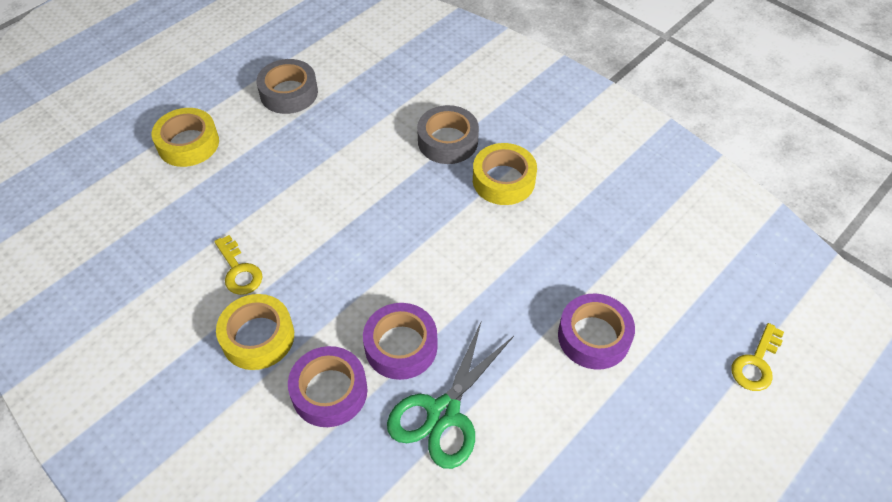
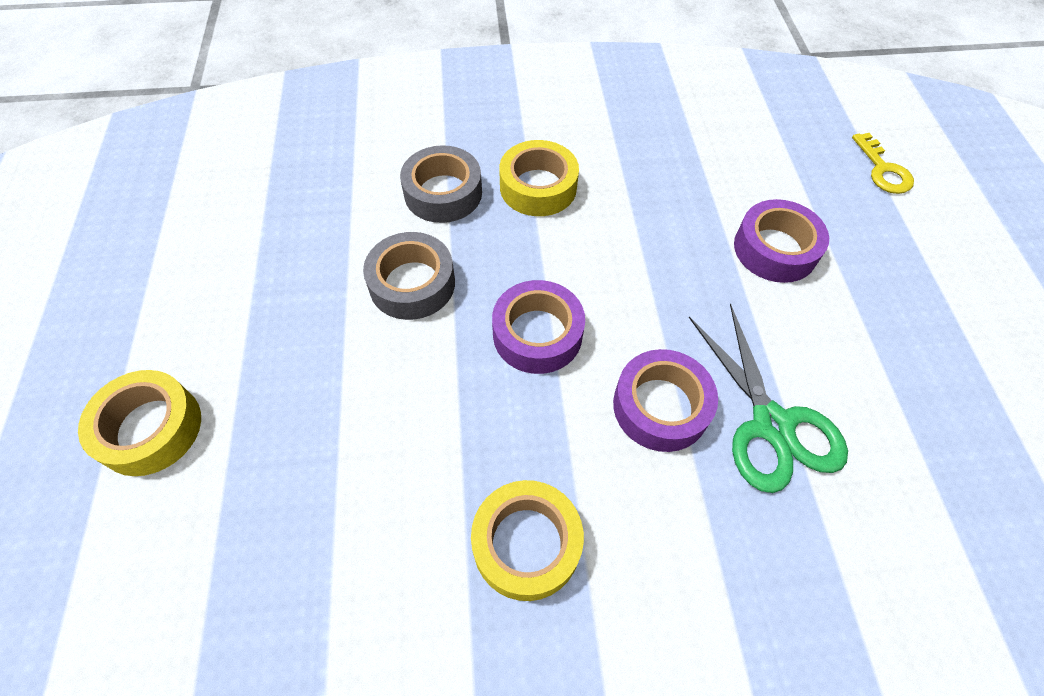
camera: 50 degrees left, 5 degrees up
(239, 271) = (410, 500): yellow key -> none
(289, 93) = (208, 275): grey tape -> grey tape (412, 283)
(329, 391) = (664, 515): purple tape -> purple tape (537, 334)

